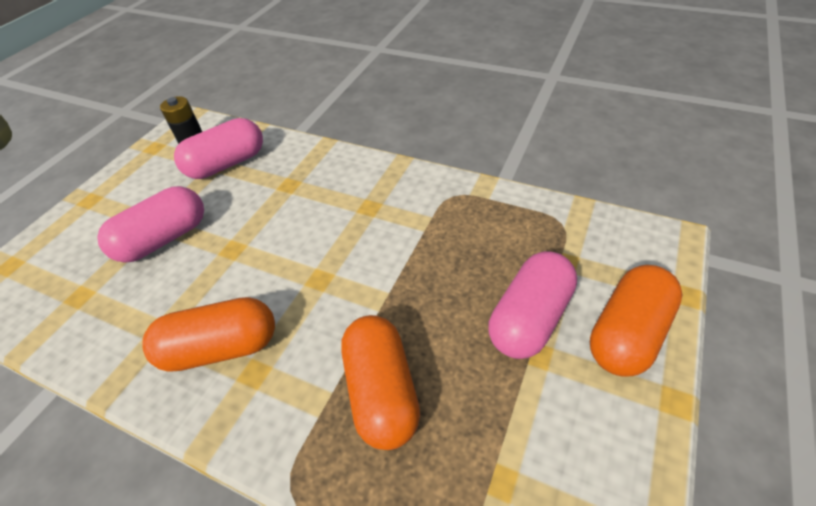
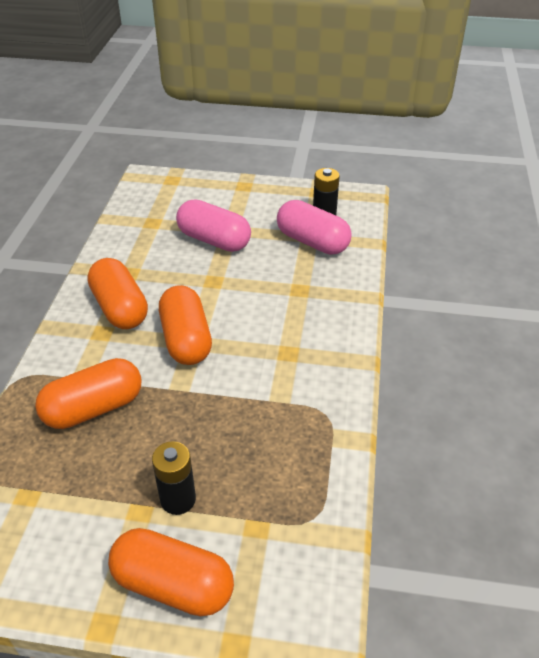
camera: 70 degrees right, 5 degrees down
(311, 285) = (186, 339): none -> orange capsule
(530, 318) = (178, 499): pink capsule -> black battery

